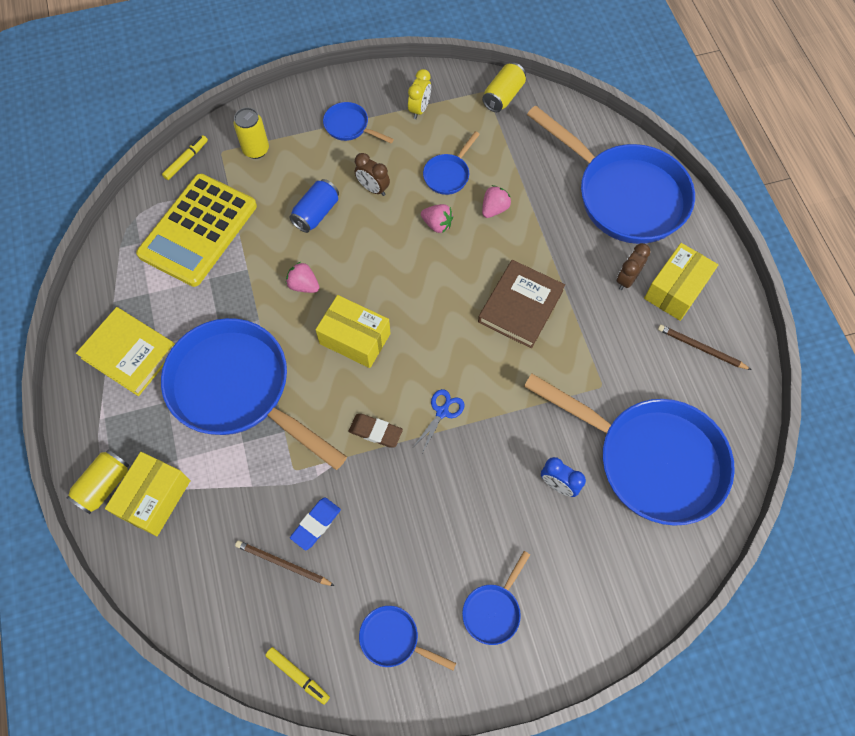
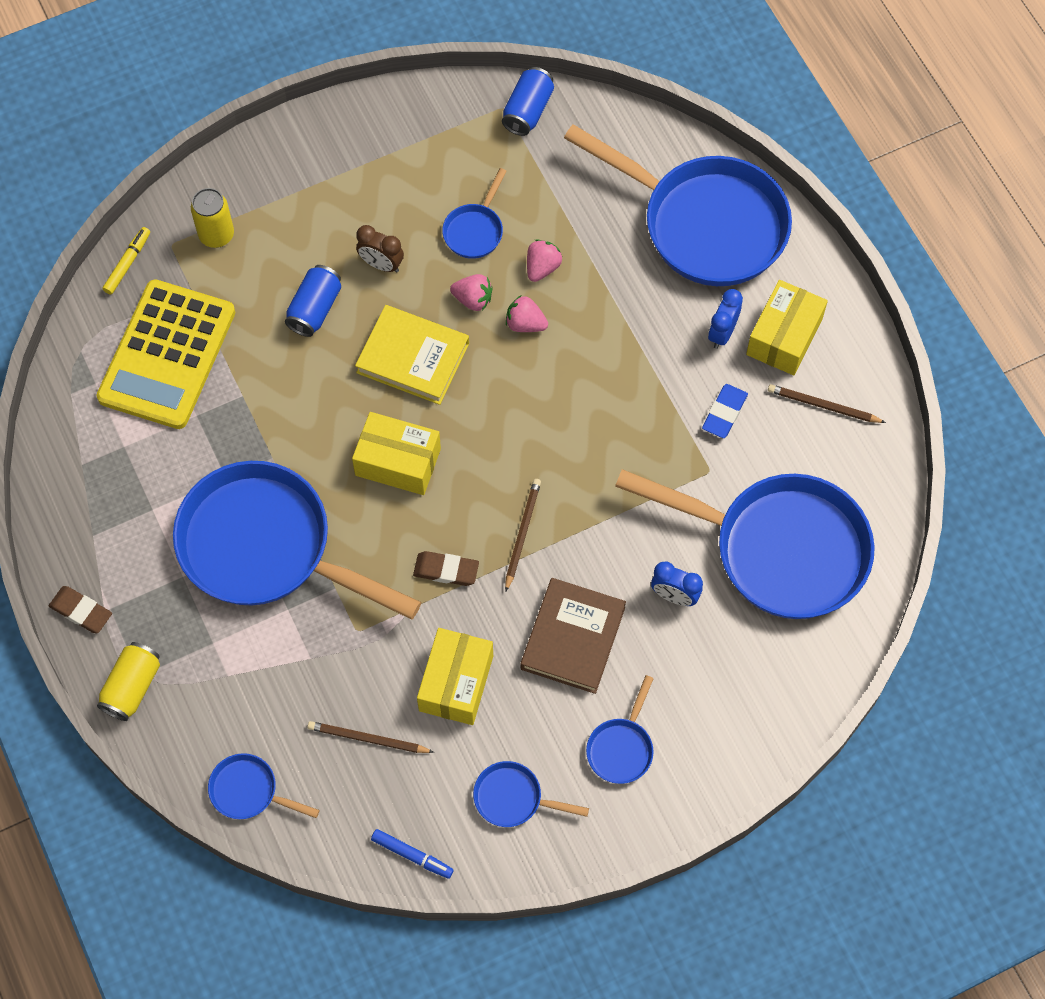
camera: 10 degrees left, 0 degrees up
(81, 416) = (81, 611): none -> brown eraser
(129, 353) = (120, 526): yellow book -> yellow book (413, 358)
(154, 498) = (197, 692): yellow box -> yellow box (456, 683)
(298, 675) = (412, 855): yellow marker -> blue marker
(303, 285) = (319, 405): pink strawberry -> pink strawberry (525, 324)
(316, 524) = (397, 688): blue eraser -> blue eraser (724, 413)
(350, 126) = (333, 184): blue pan -> blue pan (249, 791)
(419, 109) = (421, 146): yellow clock -> none
(442, 412) = (522, 534): blue scissors -> brown pencil
(503, 96) = (527, 110): yellow can -> blue can
(520, 306) = (596, 388): brown book -> brown book (573, 638)
(627, 279) = (722, 333): brown clock -> blue clock

